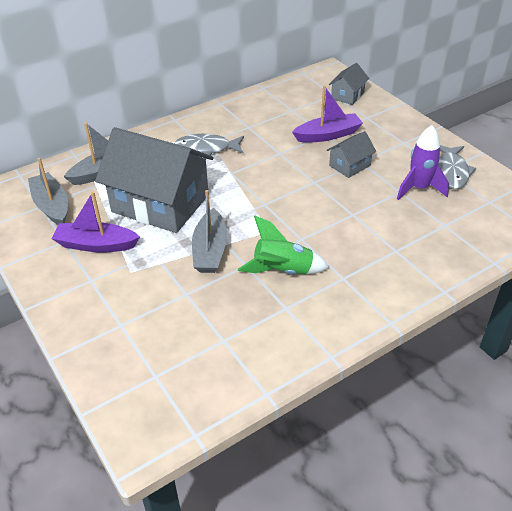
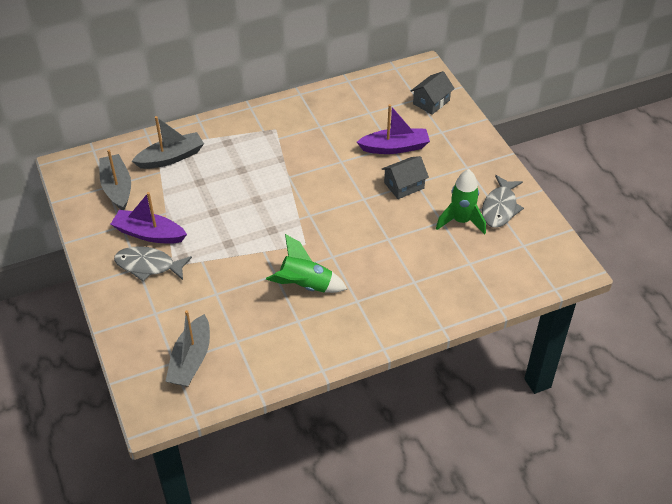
camera: 10 degrees right, 5 degrees up
(160, 203) = (215, 200): grey house -> none
(206, 149) = (272, 146): grey fish -> grey fish (148, 265)
(210, 250) = (247, 255): grey boat -> grey boat (191, 360)
(419, 188) = (461, 221): purple rocket -> green rocket

